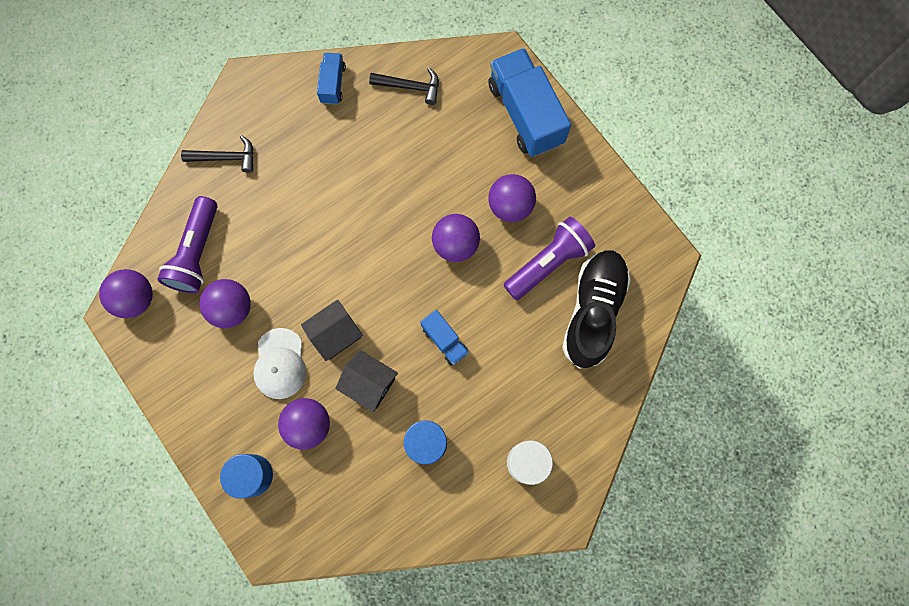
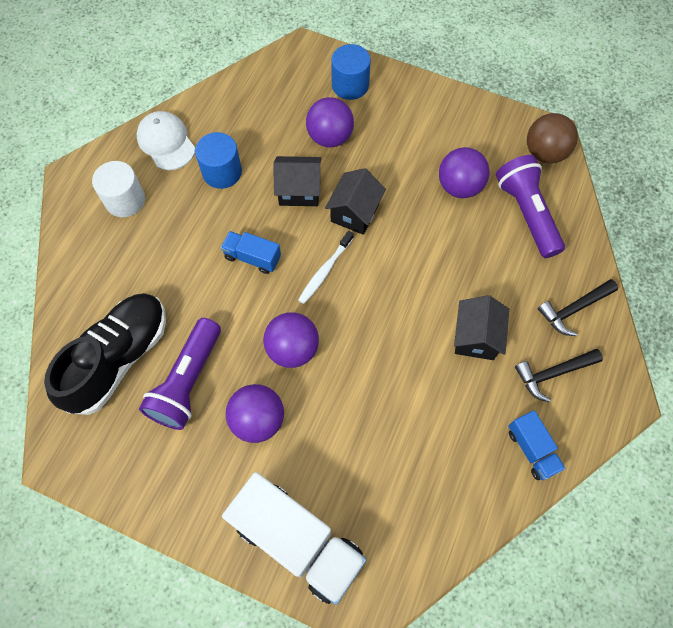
camera: 150 degrees right, 10 degrees down
(136, 299) = (544, 153): purple ball -> brown ball
(280, 364) = (386, 167): white cap -> white cap (166, 142)
(313, 178) = (476, 337): none -> black house
(392, 295) = (325, 271): none -> white toothbrush
(410, 87) = (447, 496): black hammer -> black hammer (553, 373)
(525, 114) = (297, 541): blue truck -> white truck
(593, 311) = (119, 358): black shoe -> black shoe turned 135 degrees counterclockwise

